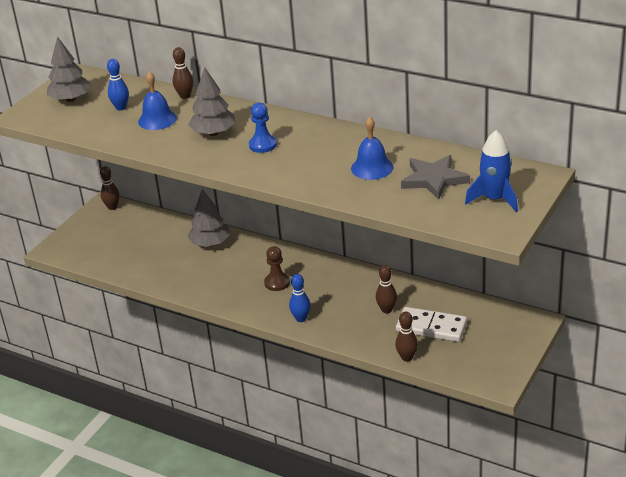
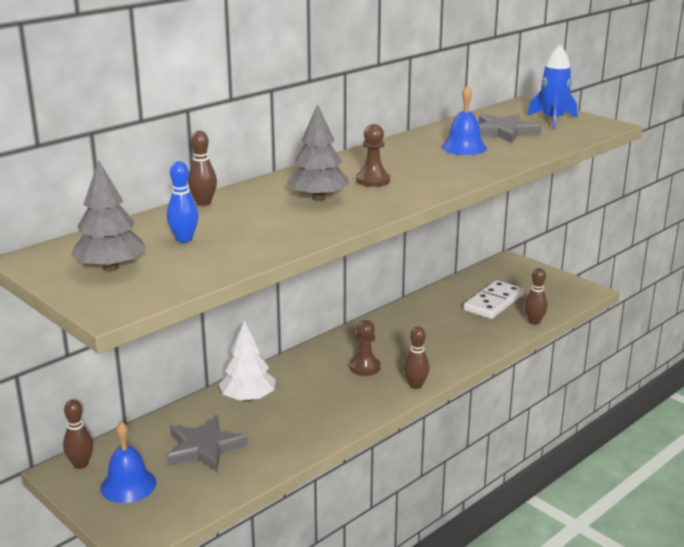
camera: 75 degrees left, 10 degrees down
(145, 244) = (204, 447): none -> grey star
(157, 120) = (247, 222): blue bell -> blue bell (128, 485)
(210, 243) = (248, 398): grey tree -> white tree
(263, 145) = (373, 180): blue pawn -> brown pawn
(301, 318) = (440, 364): blue bowling pin -> none
(386, 310) = (454, 318): brown bowling pin -> brown bowling pin (415, 385)

